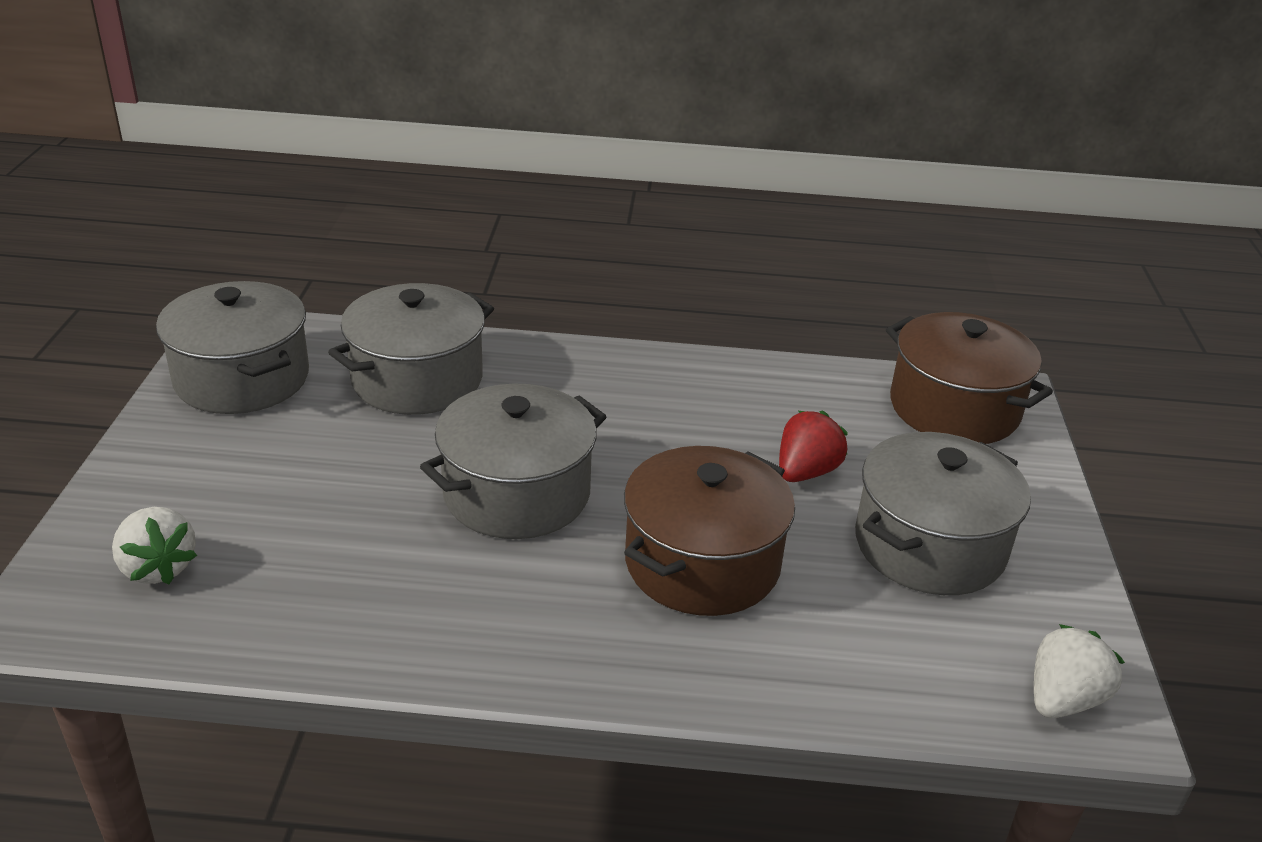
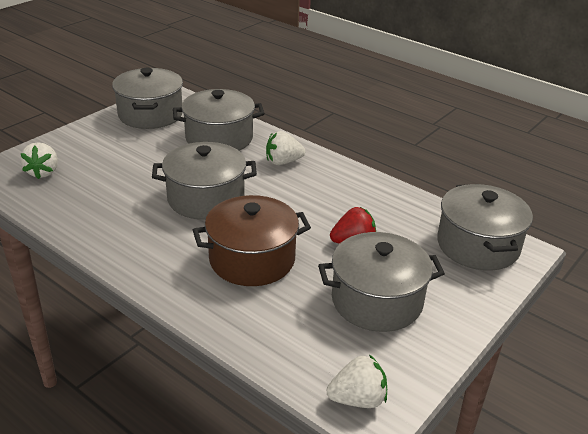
camera: 35 degrees right, 0 degrees up
(566, 383) = (283, 162): none -> white strawberry
(954, 408) = (478, 245): brown pot -> grey pot

